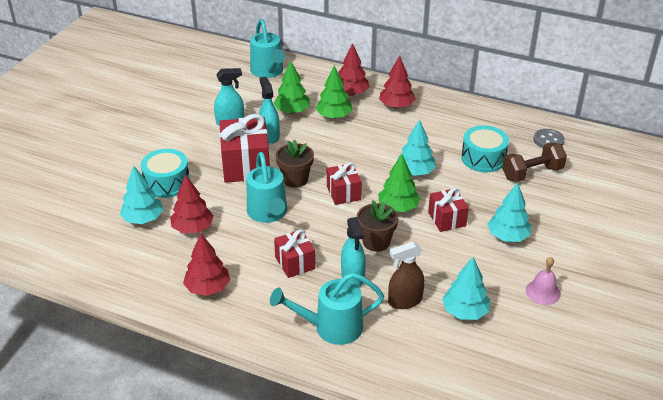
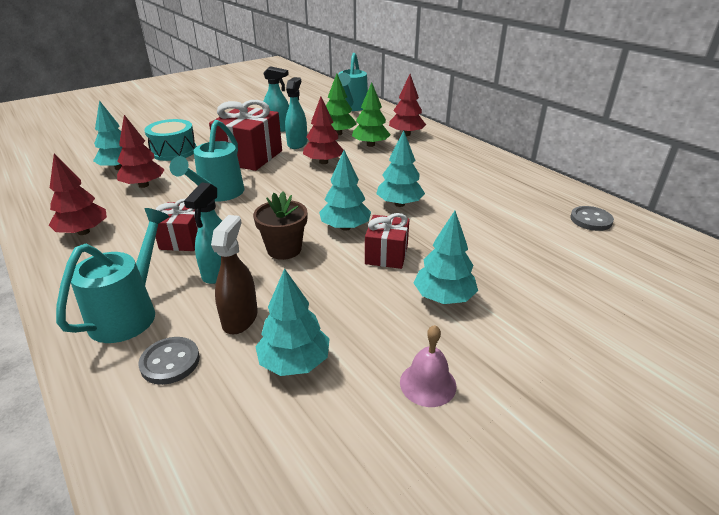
camera: 30 degrees right, 5 degrees down
(295, 179) = (276, 177): brown flower pot -> none
(331, 327) = (129, 312): turquoise watering can -> turquoise watering can turned 90 degrees clockwise
(343, 193) = (306, 199): red gift -> none
(396, 106) = (439, 152): red tree -> red tree (323, 162)
(396, 343) = (170, 362): none -> grey button
(398, 207) = (345, 227): green tree -> turquoise tree
(405, 301) = (240, 318): brown spray bottle -> brown spray bottle turned 90 degrees clockwise
(483, 158) = (490, 214): turquoise drum -> none
(532, 173) = (540, 244): brown dumbbell -> none

